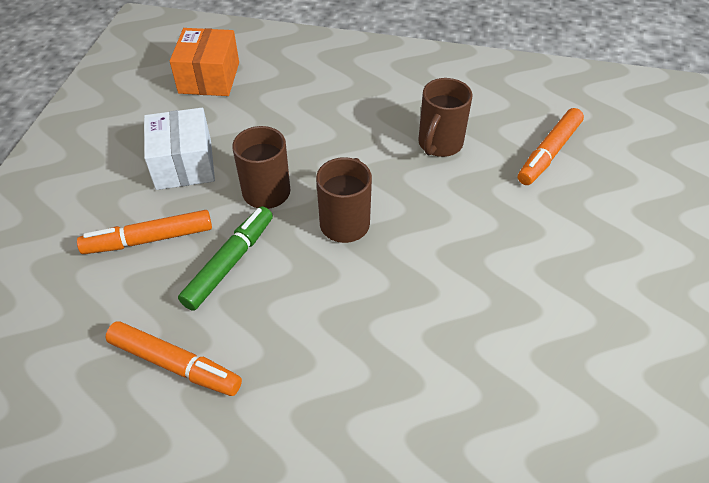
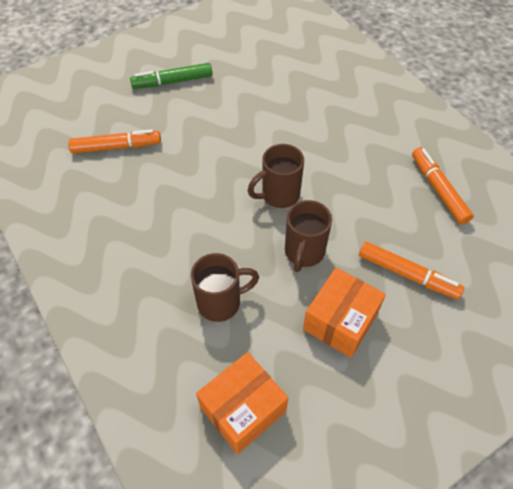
camera: 135 degrees left, 5 degrees up
(184, 164) = (340, 321): white box -> orange box
(229, 263) = (368, 221): green marker -> green marker (173, 82)
(439, 144) = (163, 199): brown mug -> brown mug (221, 302)

